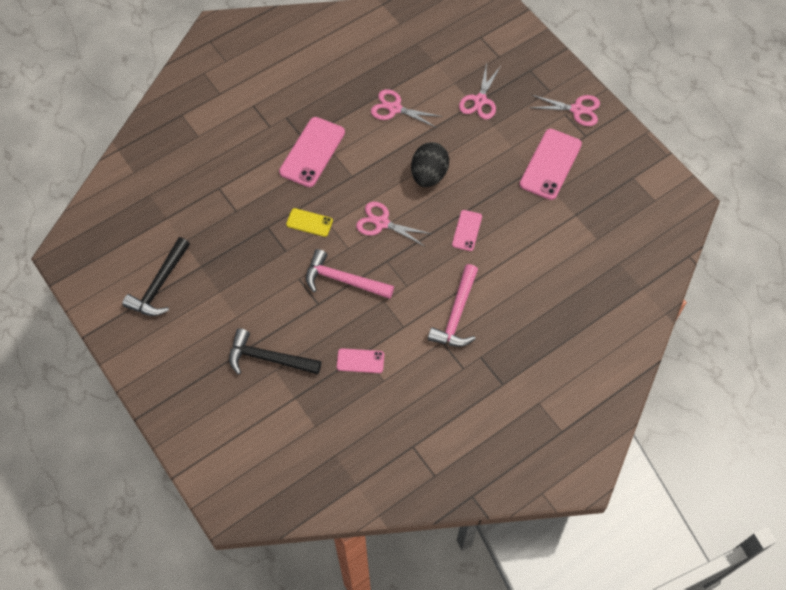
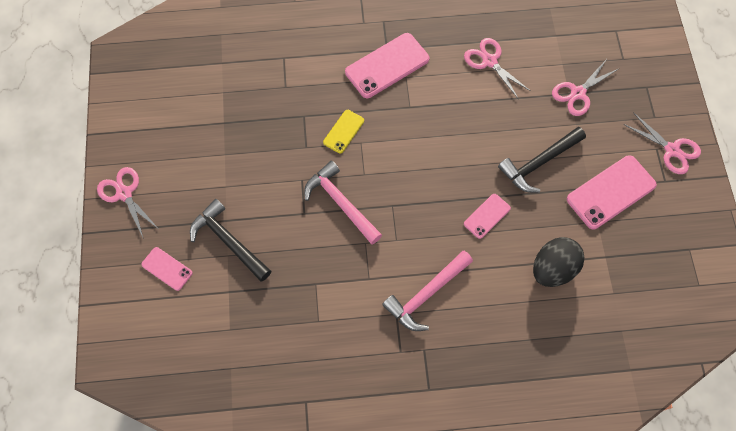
camera: 30 degrees right, 5 degrees up
(159, 285) = (178, 121): black hammer -> black hammer (539, 163)
(309, 222) = (343, 131): yellow phone -> yellow phone turned 75 degrees clockwise
(360, 361) = (308, 290): pink phone -> pink phone (167, 269)
(381, 223) = (409, 166): pink scissors -> pink scissors (124, 193)
(429, 175) = (483, 142): black egg -> black egg (553, 269)

